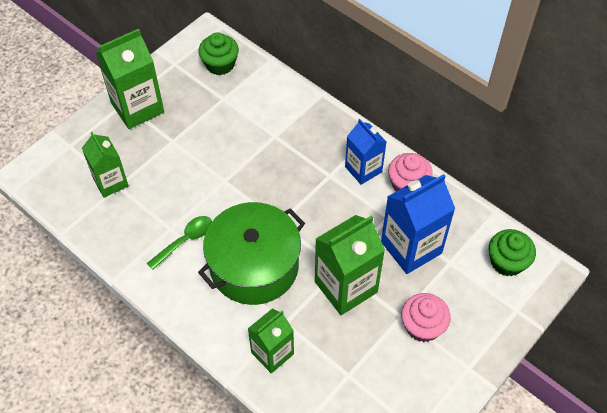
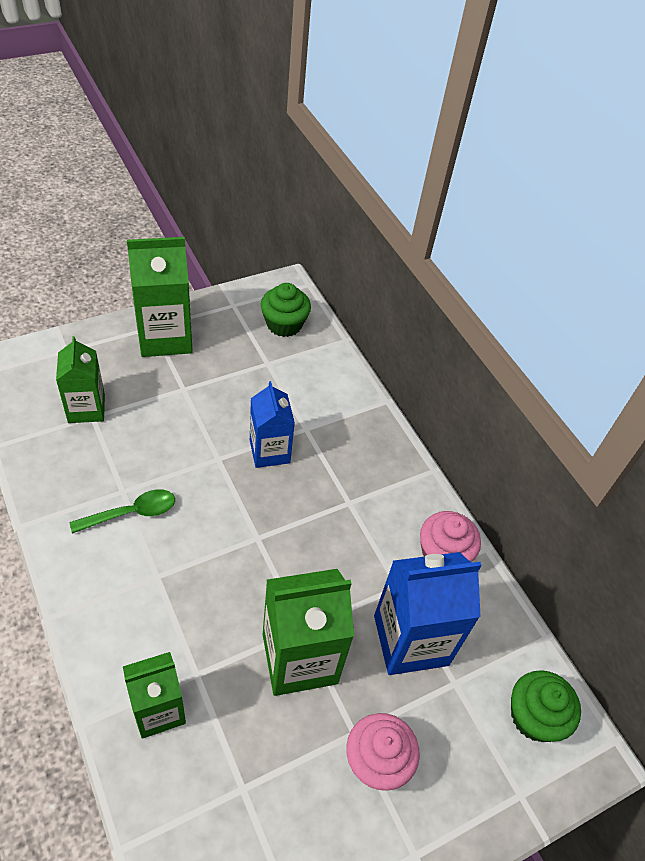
camera: 15 degrees right, 5 degrees down
(254, 266) = (197, 580): green pot -> none
(363, 169) = (395, 511): blue carton -> blue carton (269, 451)

